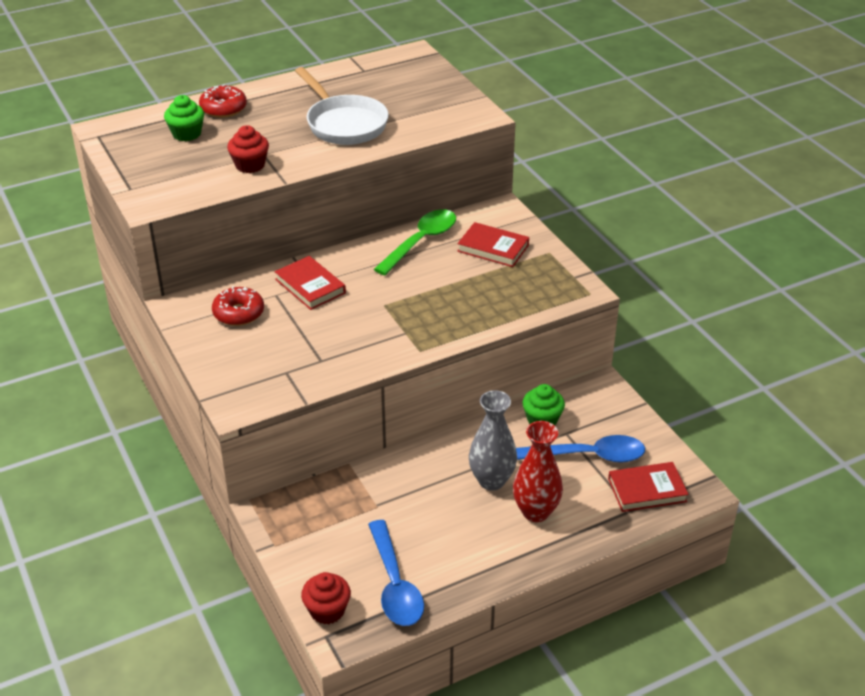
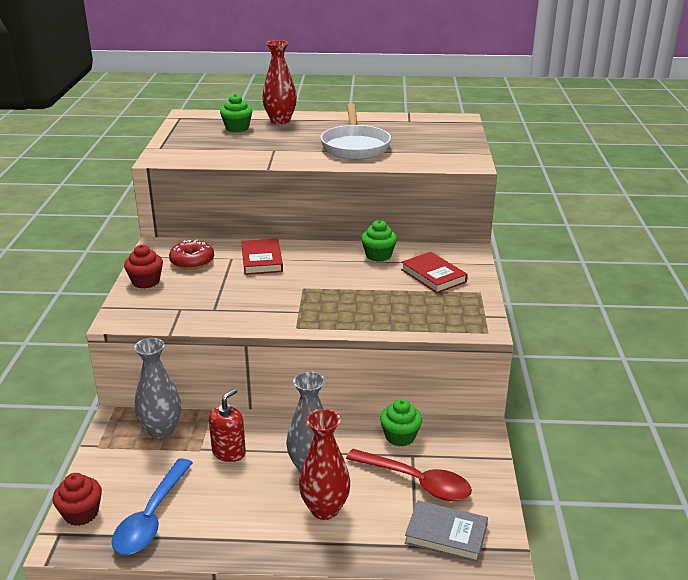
camera: 30 degrees right, 10 degrees down
(223, 108) = (280, 121): red donut -> red vase
(250, 165) = (256, 153): red cupcake -> red cupcake (146, 282)
(321, 503) = (161, 430): none -> grey vase
(406, 497) = (229, 452): none -> red soap dispenser
(421, 241) = (378, 255): green spoon -> green cupcake
(589, 455) = (416, 482): blue spoon -> red spoon
(647, 490) = (446, 534): red book -> grey book

